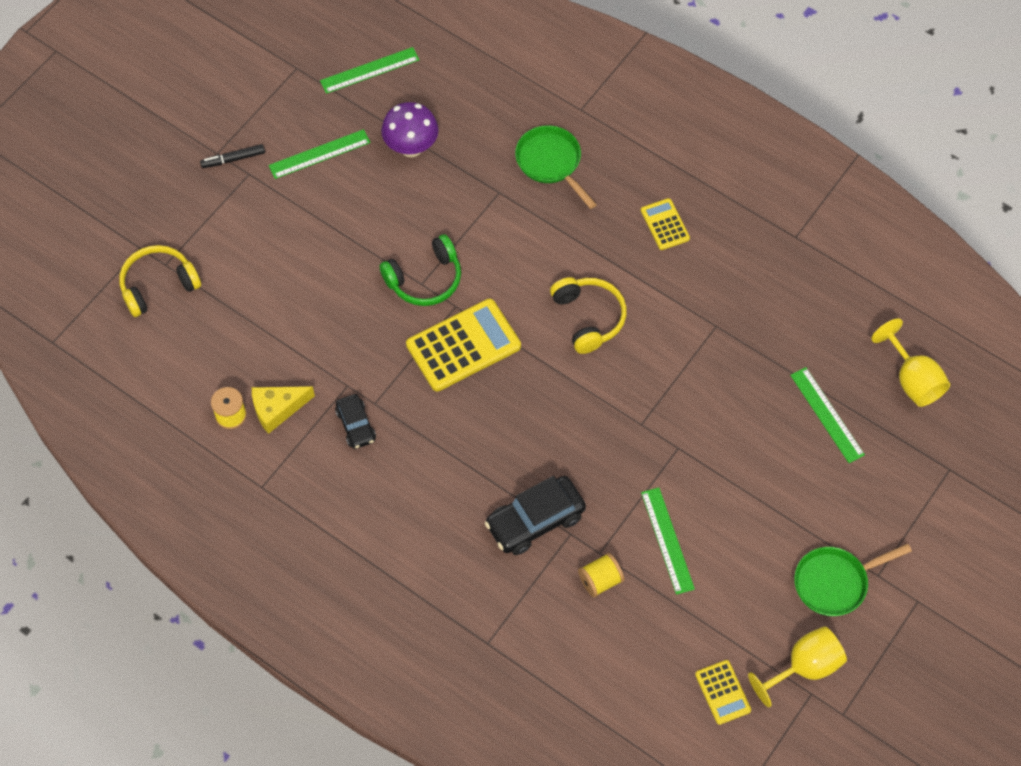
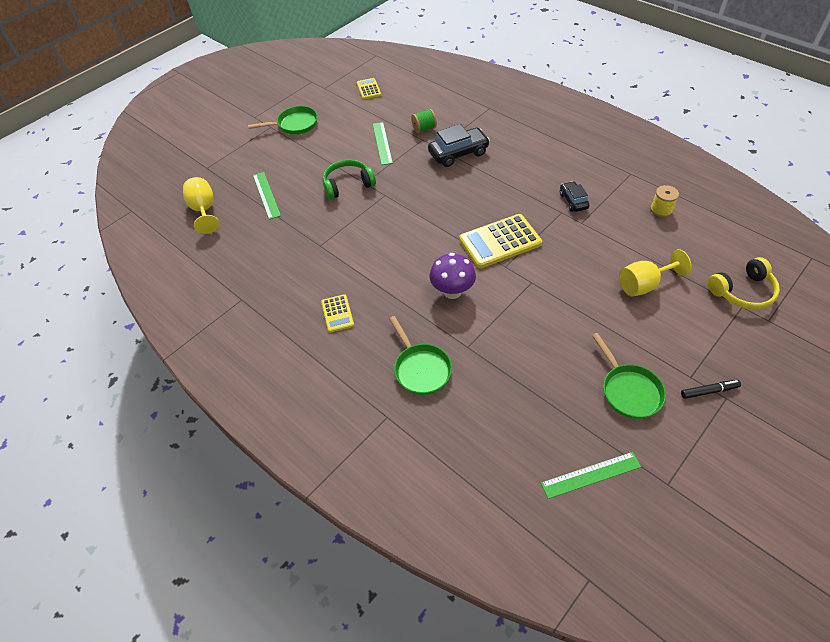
camera: 170 degrees left, 10 degrees down
(277, 409) = (629, 211): yellow cheese -> none
(319, 154) = (629, 390): green ruler -> green pan
(411, 147) = (544, 391): purple mushroom -> purple mushroom (452, 291)
(425, 279) = (529, 285): green headphones -> green headphones (348, 185)
(588, 318) = (408, 254): yellow headphones -> none
(600, 580) = (424, 128): yellow spool -> green spool
(804, 667) = (324, 96): yellow goblet -> yellow goblet (643, 285)

